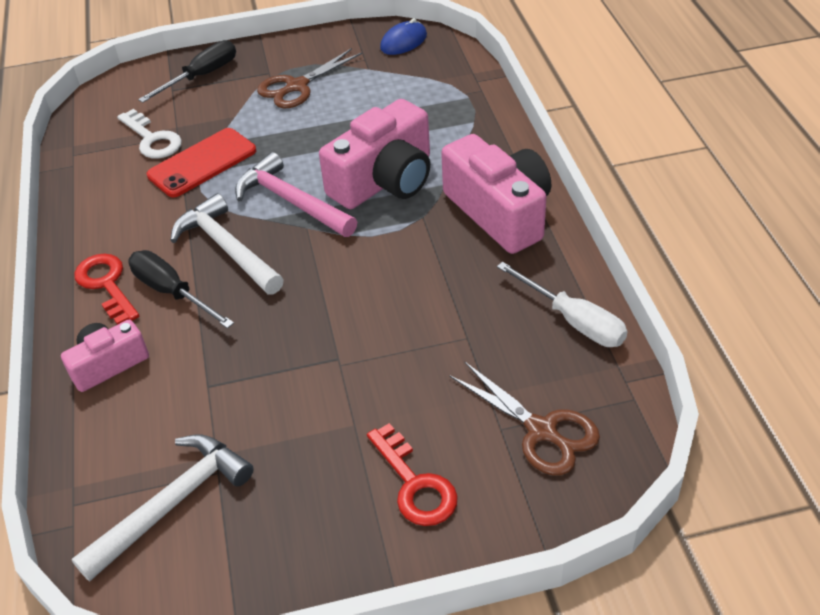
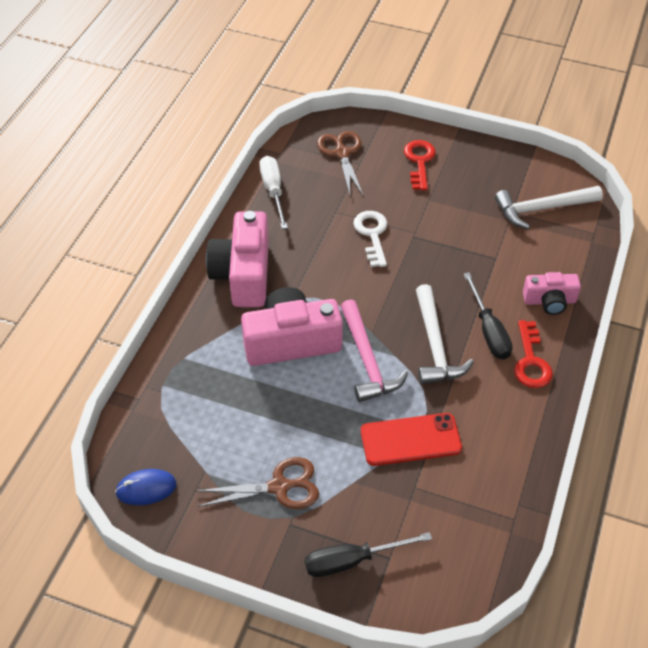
camera: 150 degrees left, 5 degrees up
(152, 139) = (438, 495): white key -> white key (372, 235)

